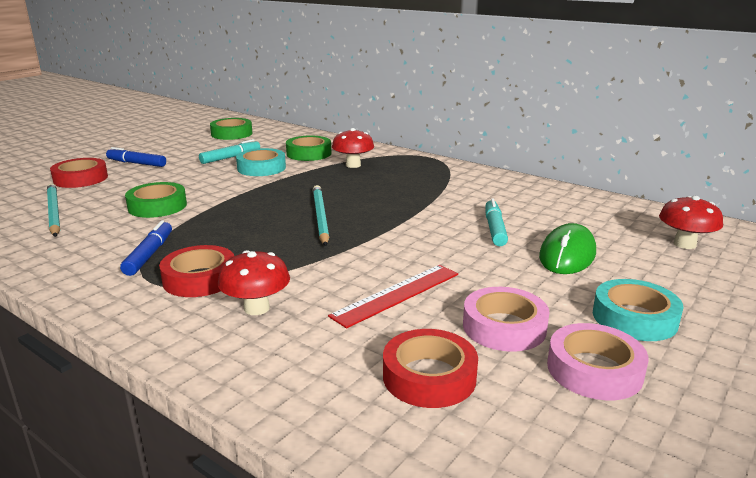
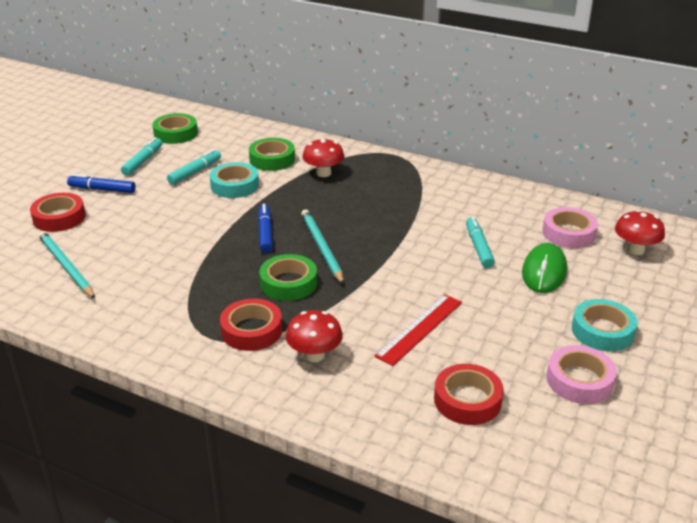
camera: 10 degrees left, 10 degrees up
(149, 254) = (192, 309): blue marker -> blue marker (265, 233)
(157, 206) = (162, 249): green tape -> green tape (288, 283)
(189, 148) = (143, 161): none -> turquoise marker
(504, 327) = (509, 350): pink tape -> pink tape (568, 233)

